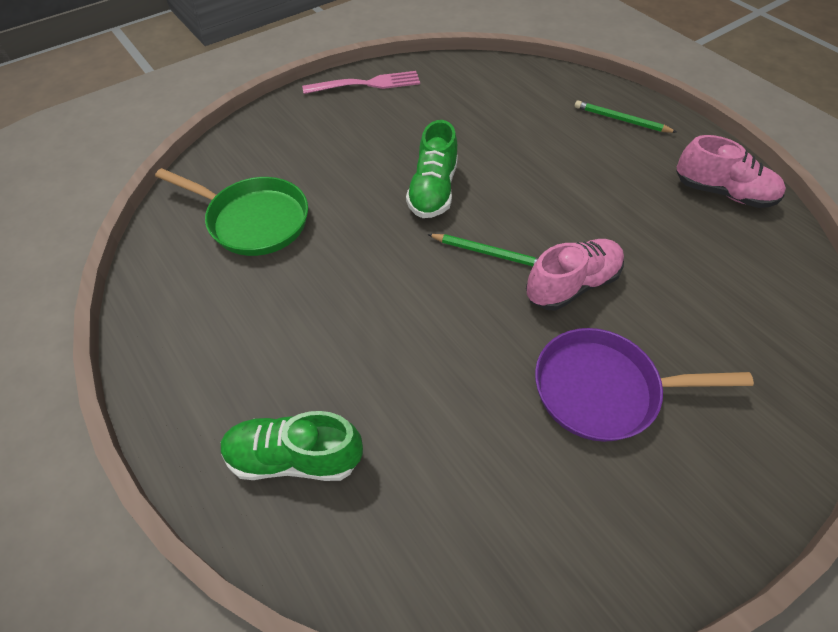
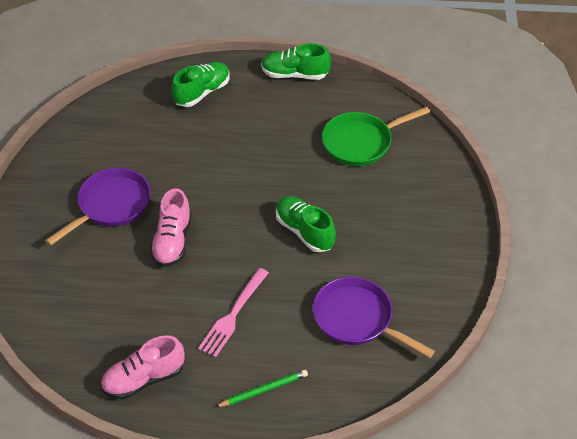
camera: 130 degrees right, 5 degrees down
(163, 364) = (295, 74): none -> green shoe
(366, 84) = (454, 267): pink fork -> pink fork (233, 315)
(488, 108) = (357, 319): none -> purple pan
(488, 253) = (231, 223): green pencil -> none

